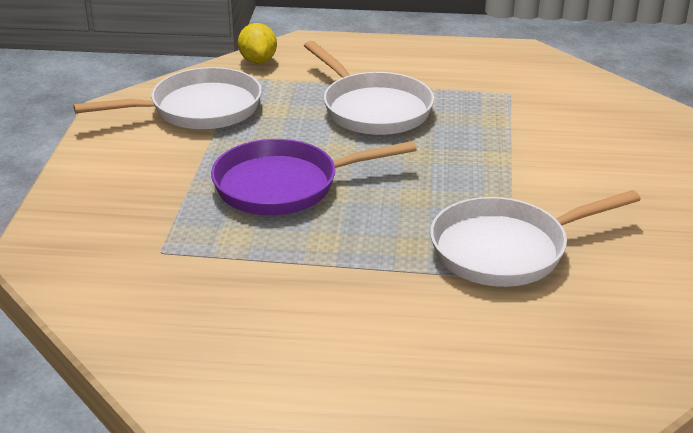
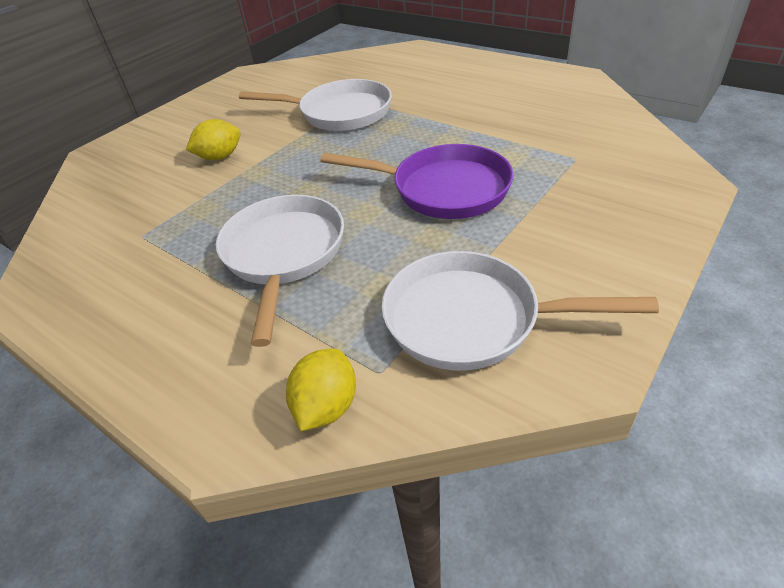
camera: 145 degrees left, 10 degrees up
(562, 162) = (220, 157): none -> yellow lemon

